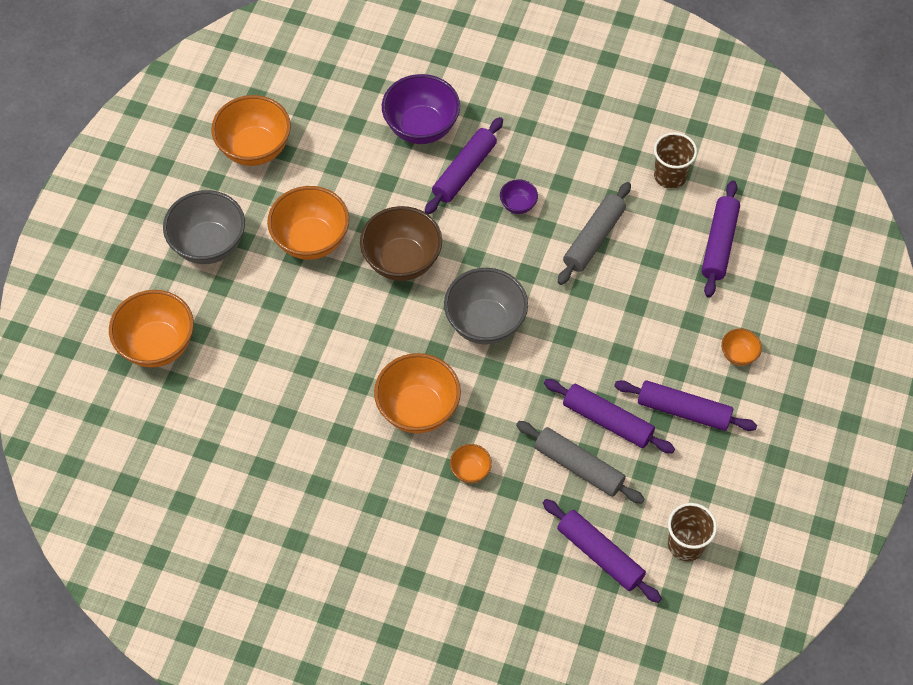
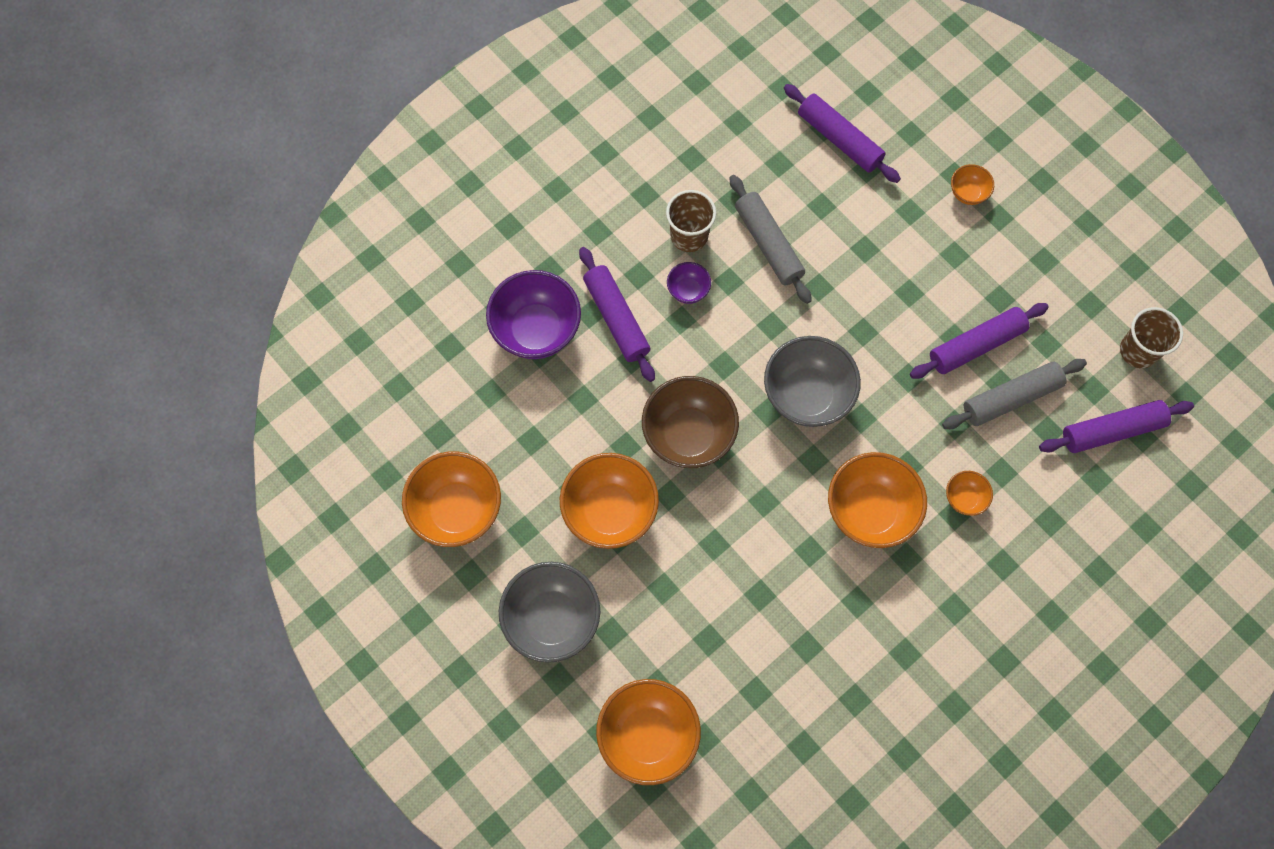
camera: 60 degrees left, 10 degrees up
(670, 176) = (737, 136): brown cup -> brown cup (689, 236)
(683, 410) = (1001, 273): purple rolling pin -> none

